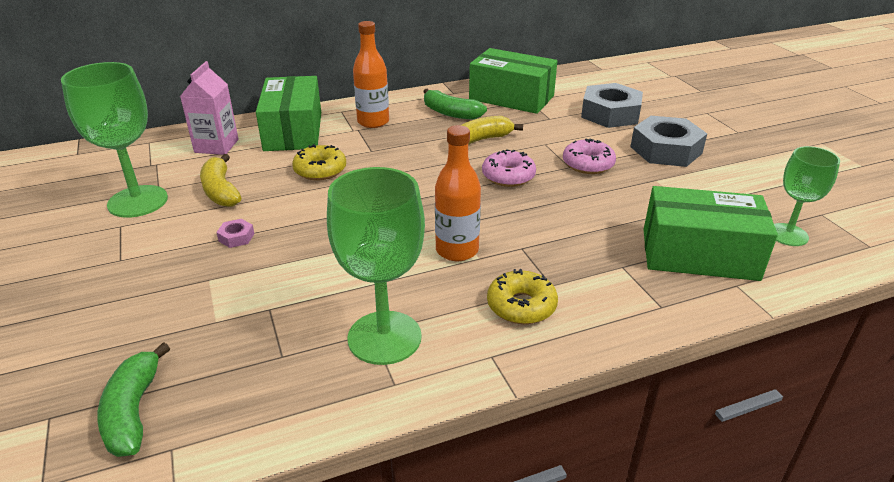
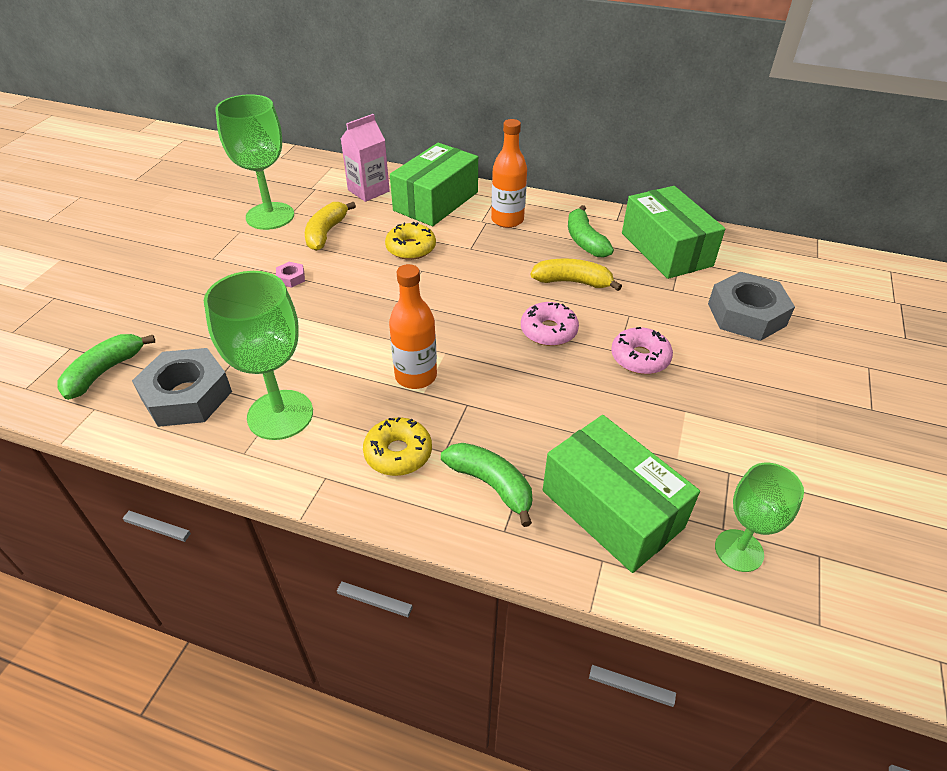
camera: 40 degrees right, 10 degrees up
(612, 285) = (491, 485): none -> green banana
(666, 150) = (746, 385): grey nut -> grey nut (187, 395)

